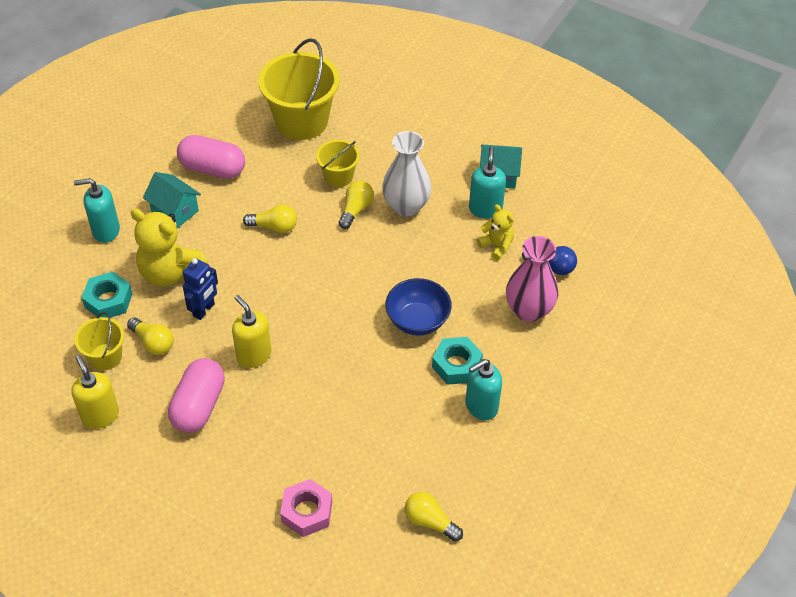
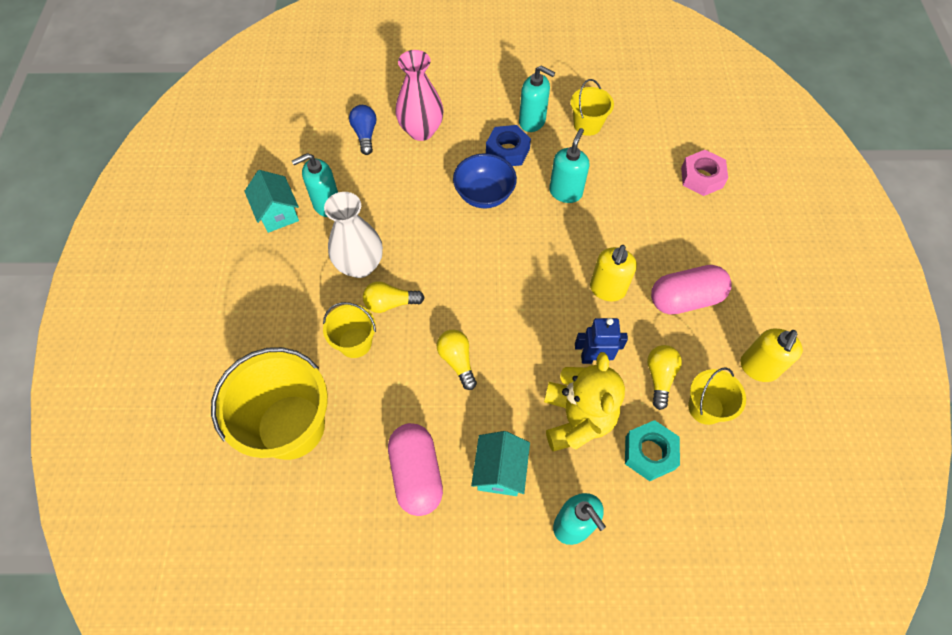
camera: 120 degrees left, 10 degrees up
(375, 384) = (565, 192): none -> turquoise soap dispenser
(430, 522) = (645, 109): yellow light bulb -> none
(444, 452) = (587, 125): none -> yellow bucket
(456, 365) = (507, 151): turquoise nut -> blue nut
(496, 246) = (366, 178): yellow teddy bear -> none

